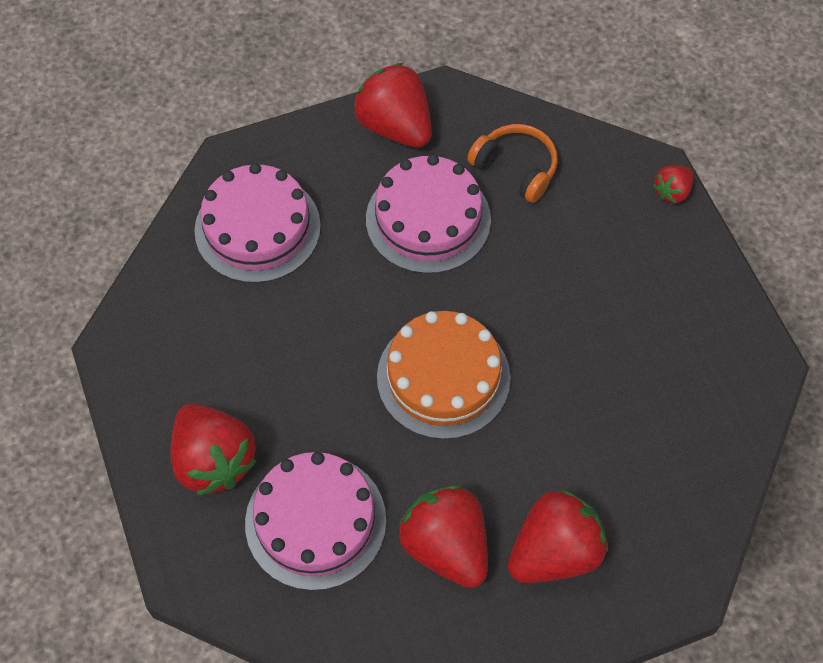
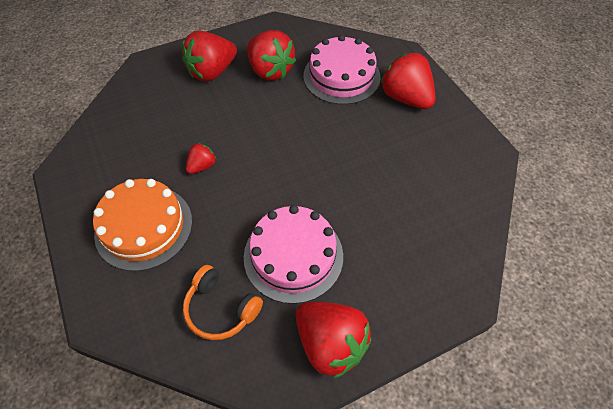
camera: 175 degrees right, 5 degrees down
(257, 228) = (424, 238): pink cake -> none
(443, 377) = (275, 148): orange cake -> orange cake (144, 227)
(672, 192) = (89, 296): red strawberry -> red strawberry (202, 166)

